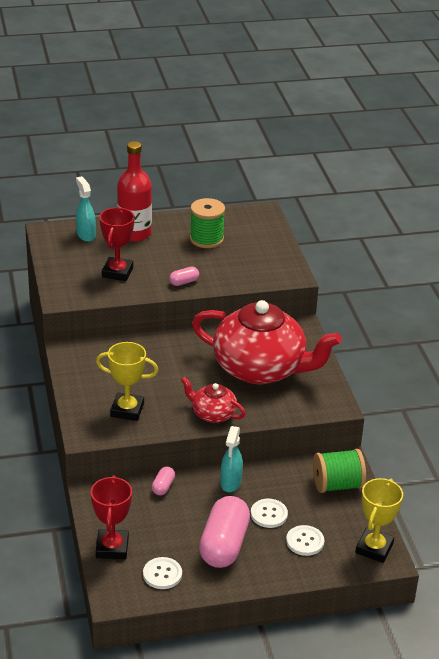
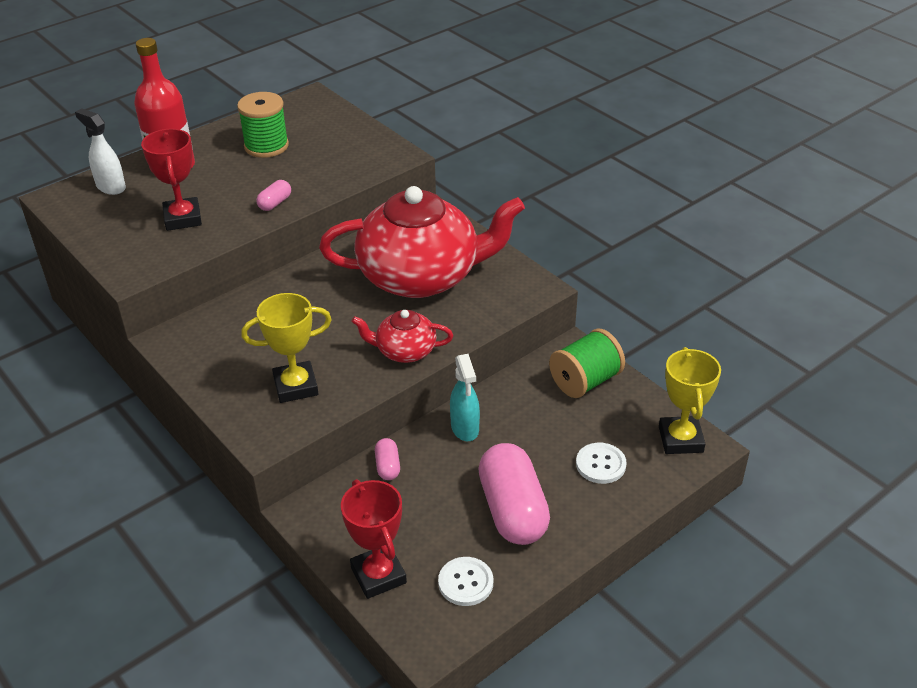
camera: 25 degrees left, 5 degrees up
(86, 235) = (110, 187): turquoise spray bottle -> white spray bottle
(269, 514) = (536, 448): white button -> none

